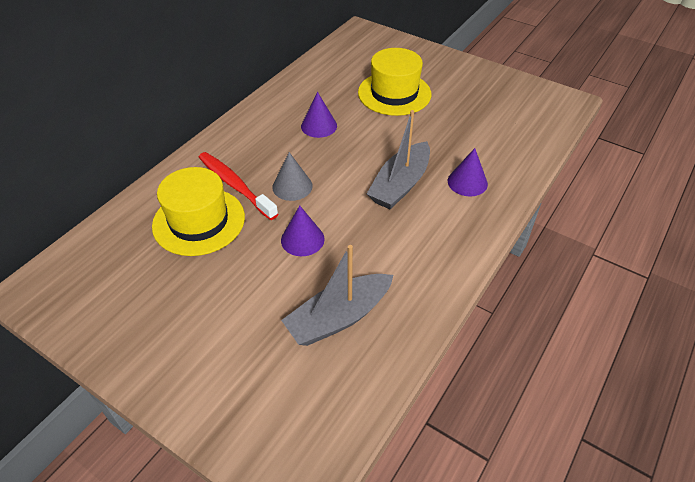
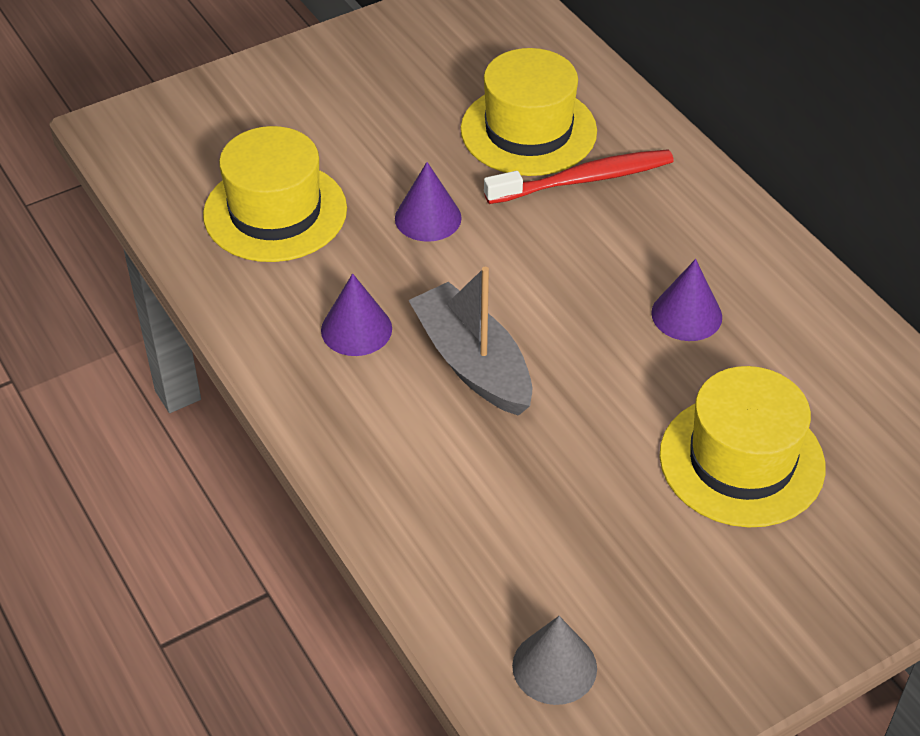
camera: 115 degrees right, 0 degrees up
(292, 186) = (545, 238): grey cone -> grey cone (554, 667)
(338, 317) = (275, 212): grey boat -> yellow hat
(467, 182) = (425, 453): purple cone -> purple cone (356, 329)

